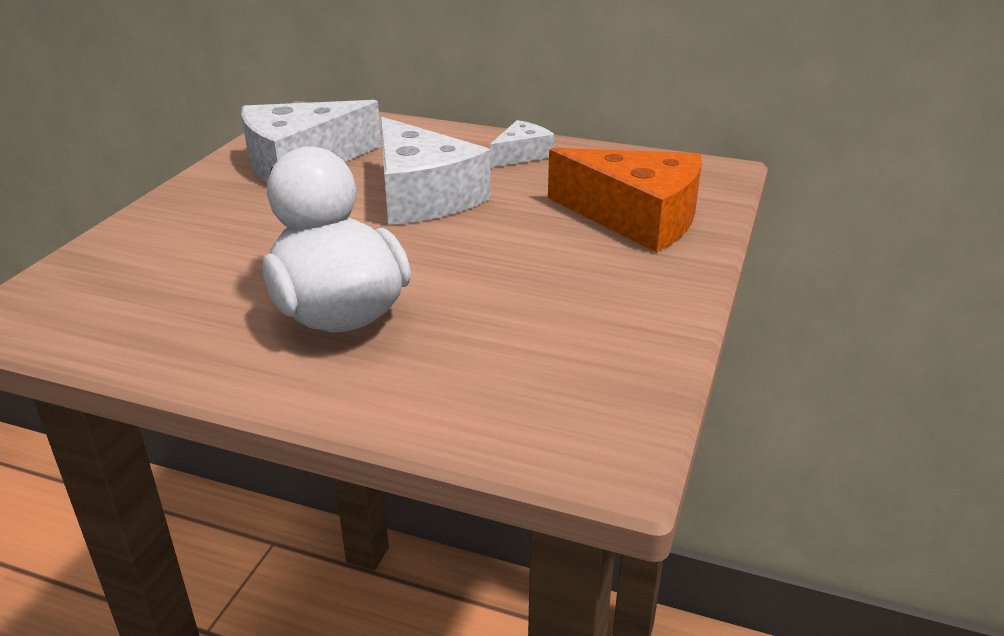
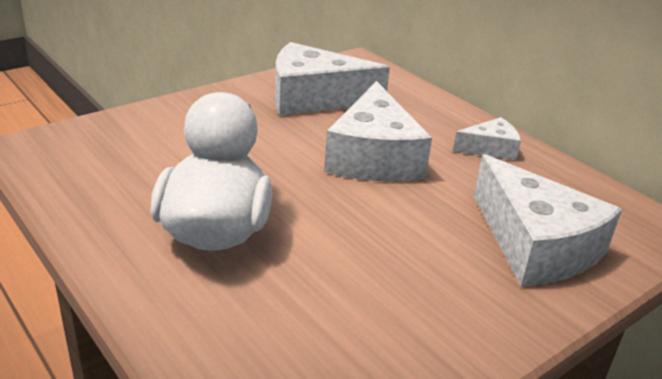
camera: 30 degrees right, 0 degrees up
(636, 217) = (535, 245): orange cheese -> white cheese

